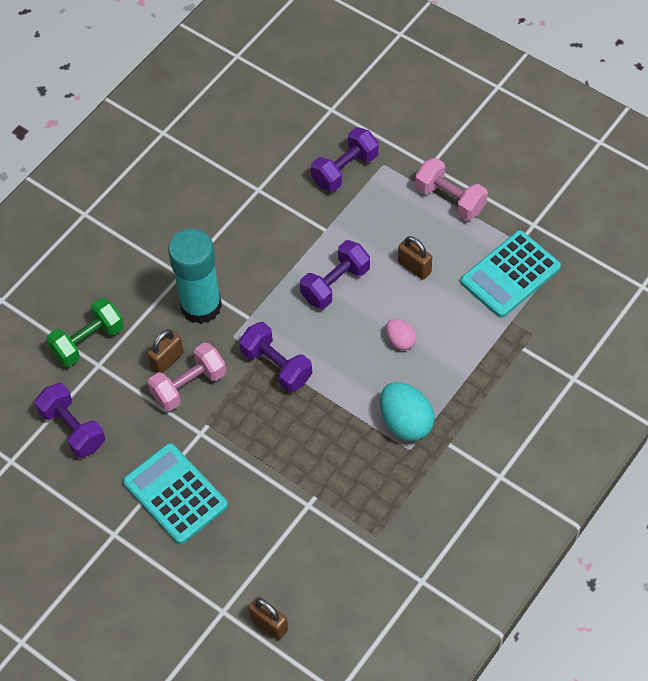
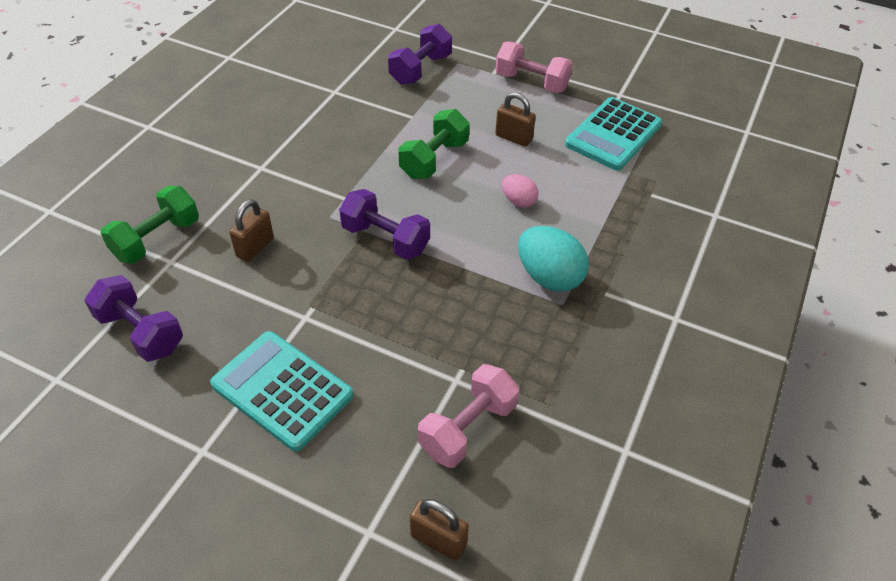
camera: 15 degrees left, 10 degrees down
(189, 385) = (284, 270): pink dumbbell -> pink dumbbell (467, 428)
(201, 306) = (288, 193): turquoise glue stick -> none
(335, 284) = (434, 159): purple dumbbell -> green dumbbell

